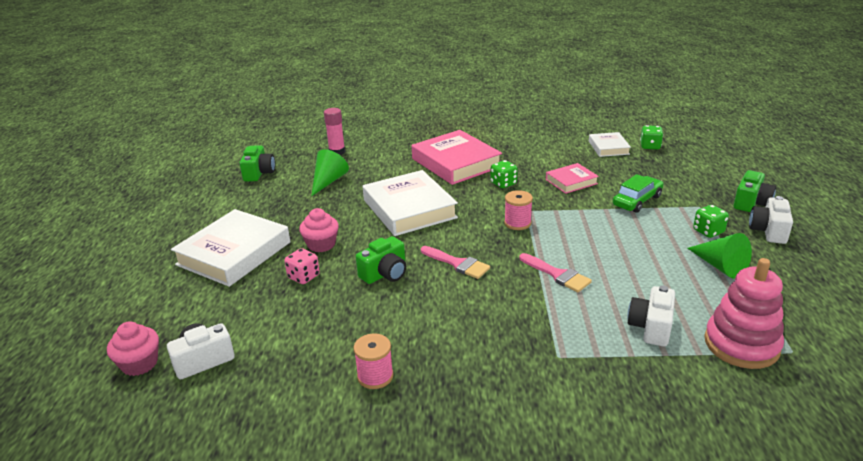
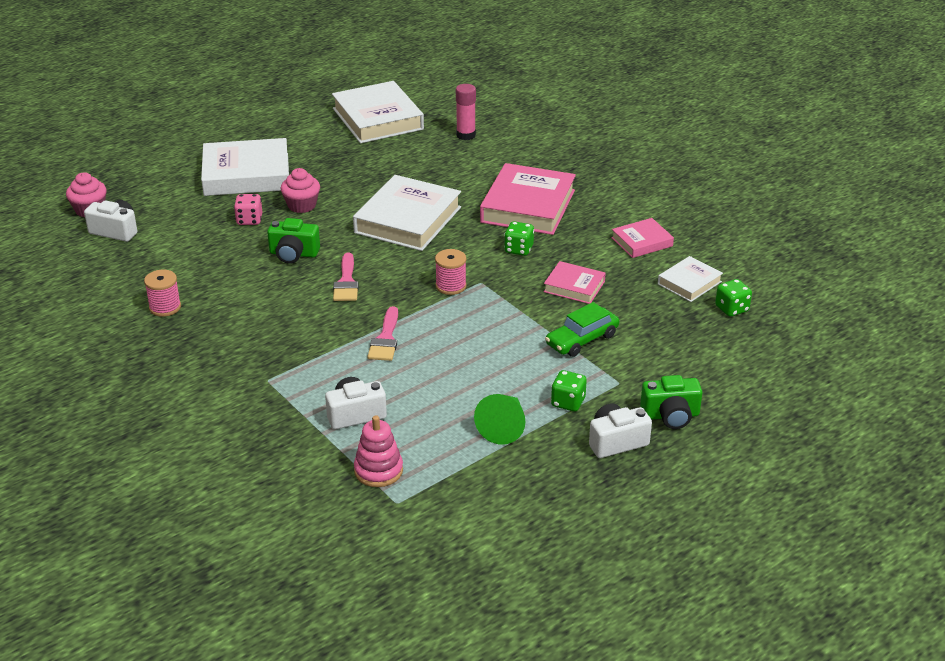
camera: 50 degrees right, 5 degrees up
(259, 173) = (378, 119): green camera -> white book
(328, 181) = (406, 158): green cone -> none
(546, 145) = (642, 242): none -> pink book
(637, 201) = (582, 340): green car -> green car turned 135 degrees clockwise
(741, 344) = (378, 470): pink stacking toy -> pink stacking toy, size x0.66

